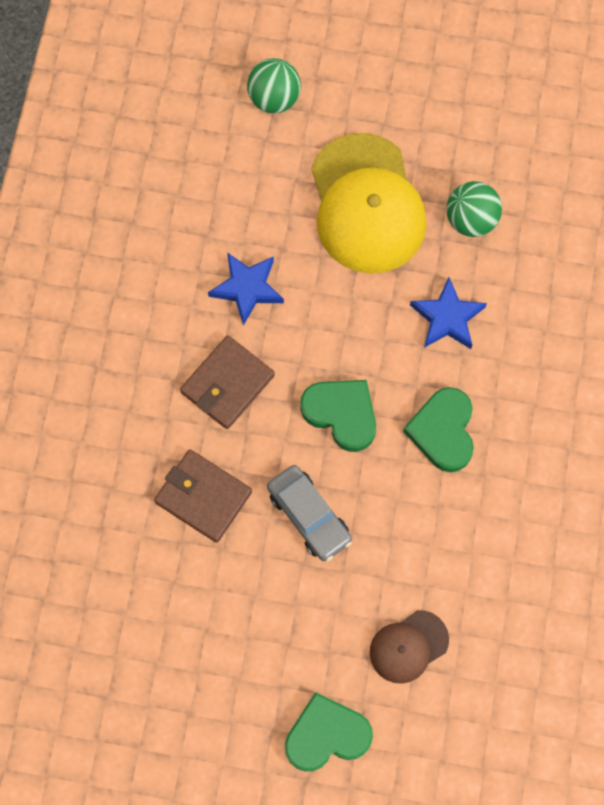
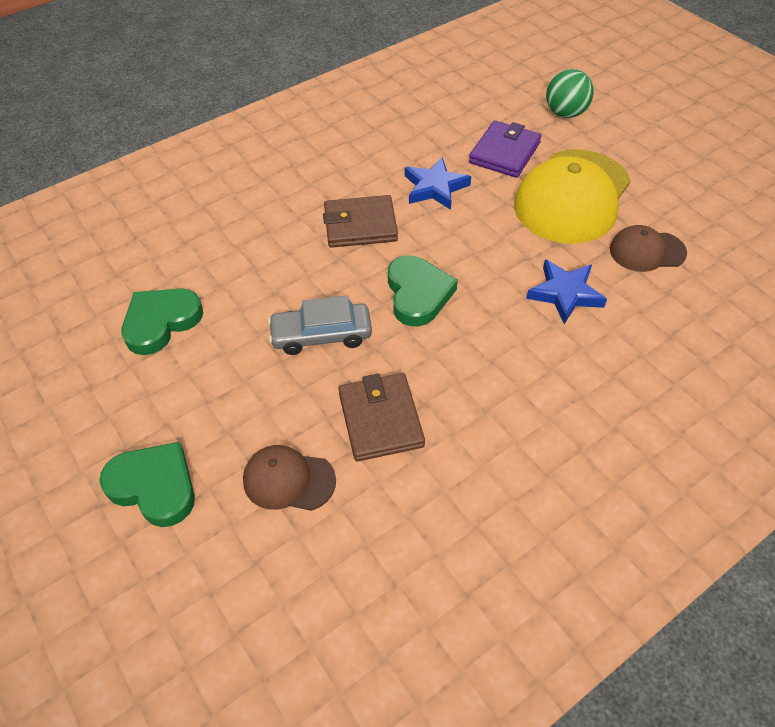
camera: 45 degrees right, 20 degrees down
(203, 497) = (267, 272): brown wallet -> brown wallet (380, 419)
(266, 196) = (504, 153): none -> purple wallet
(309, 516) = (321, 335): grey car -> grey car turned 75 degrees clockwise
(443, 431) = (484, 358): green heart -> green heart (161, 322)
(471, 220) = (647, 251): green ball -> brown cap

